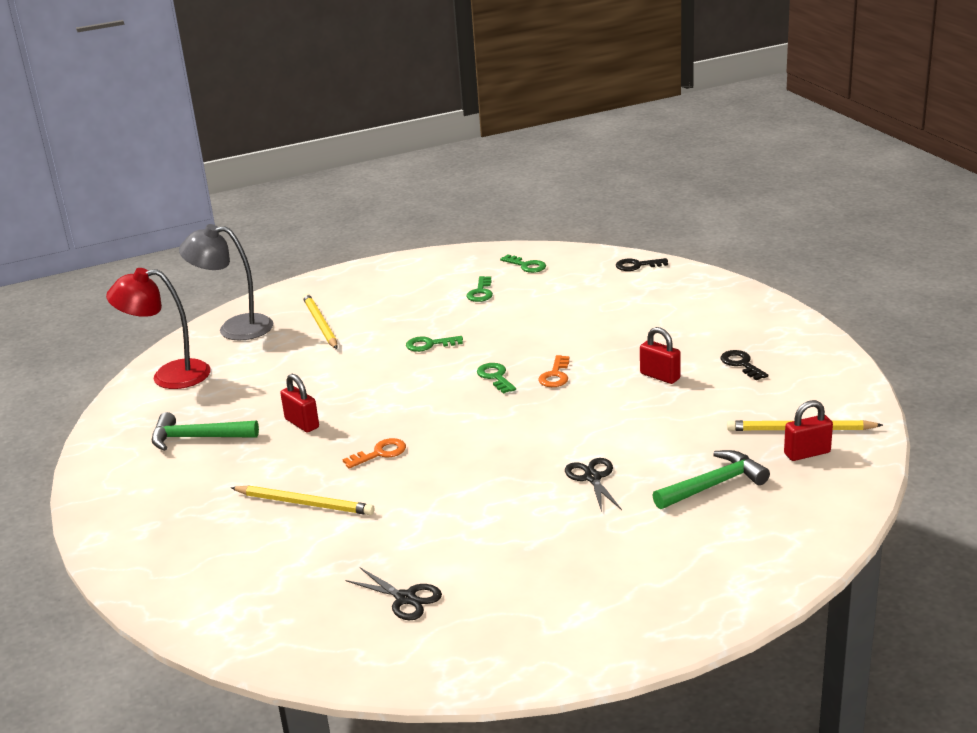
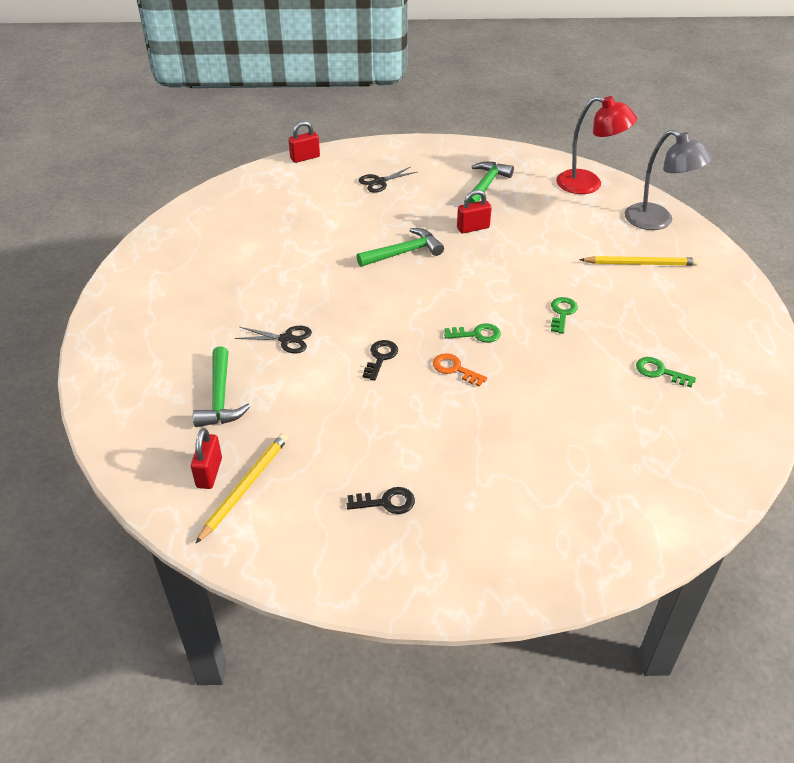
camera: 110 degrees right, 15 degrees up
(169, 376) = (588, 184): red lamp -> red lamp turned 90 degrees clockwise
(235, 328) = (657, 221): grey lamp -> grey lamp turned 105 degrees clockwise
(304, 503) = (368, 213): yellow pencil -> none
(380, 453) = (404, 253): orange key -> green hammer
(406, 598) = (236, 230): black scissors -> black scissors (379, 182)
(526, 266) = (715, 424): green key -> none
(637, 265) = (674, 518): black key -> black key (380, 357)
(660, 376) = (405, 434): red padlock -> red padlock (305, 158)

